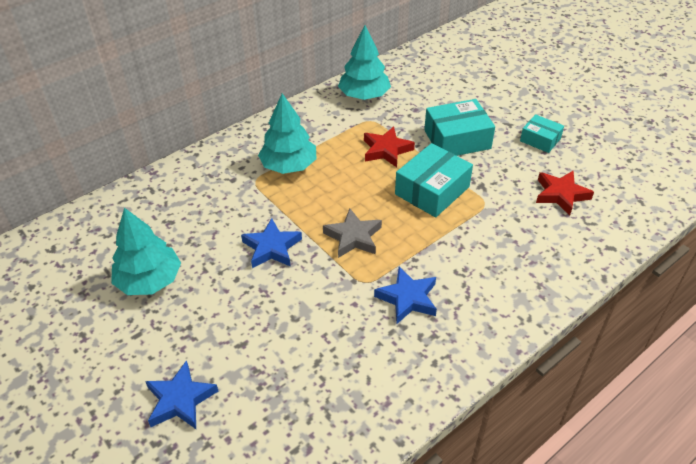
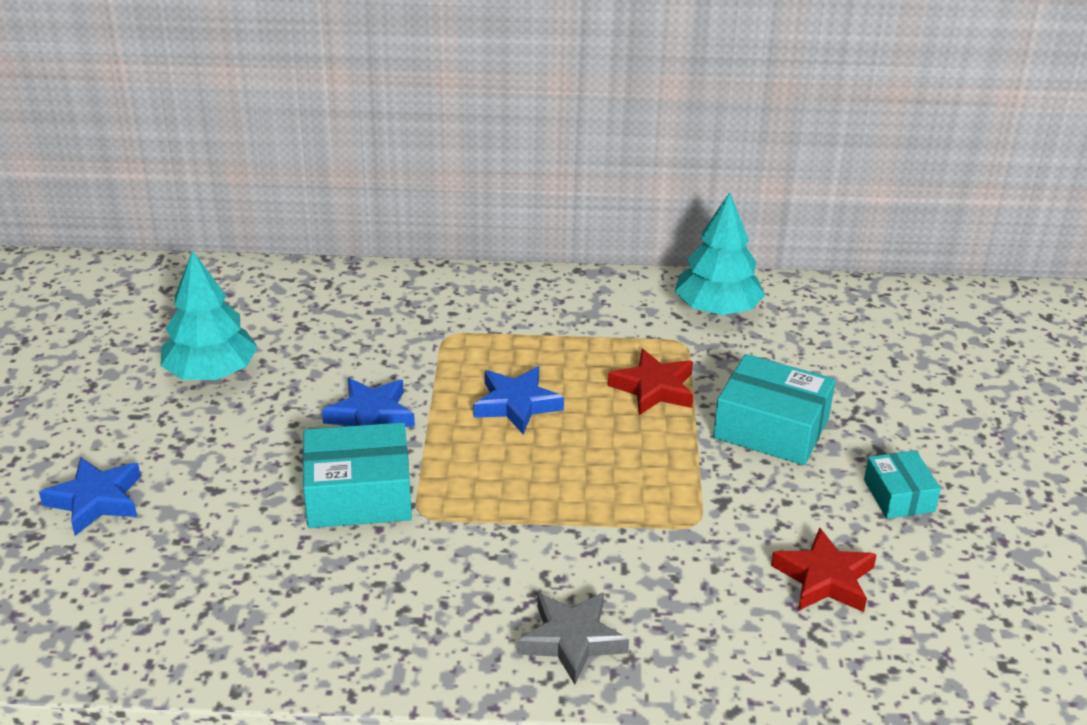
camera: 40 degrees right, 10 degrees down
(289, 166) = (508, 340): turquoise tree -> none
(353, 237) = (475, 460): grey star -> grey star (572, 640)
(408, 298) = (445, 562): blue star -> blue star (517, 404)
(432, 190) = (646, 467): turquoise box -> turquoise box (358, 494)

